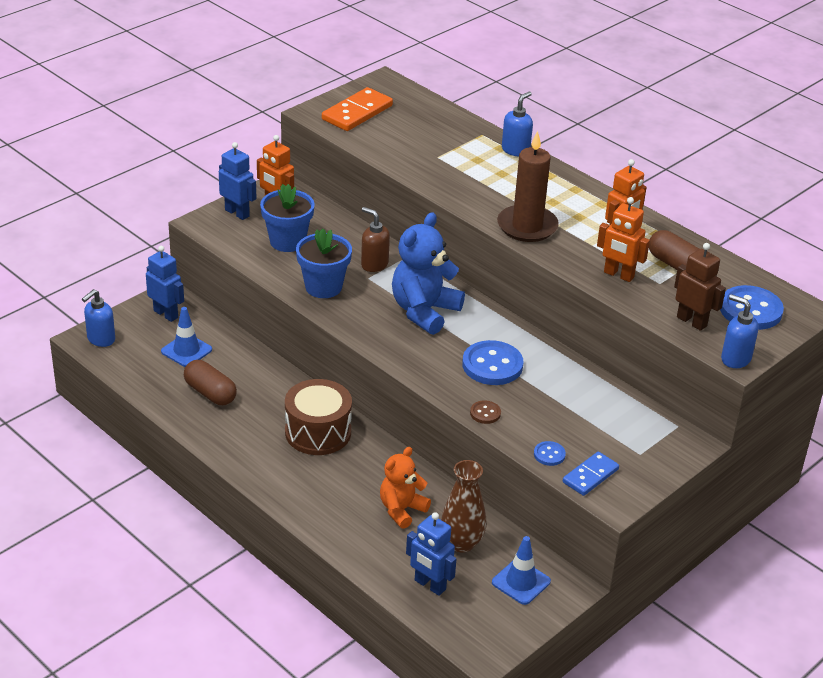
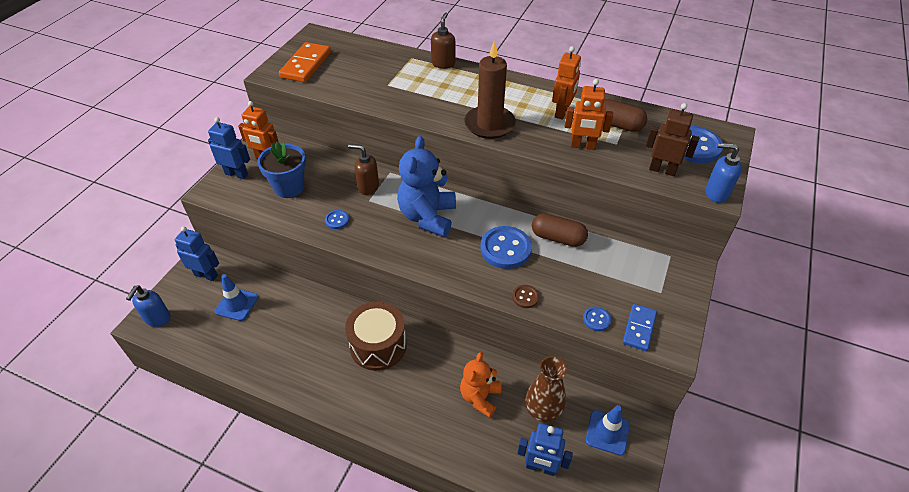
camera: 20 degrees left, 10 degrees up
(210, 393) = (273, 339): brown capsule -> brown capsule (558, 238)
(323, 287) = (337, 220): blue flower pot -> blue button
(516, 150) = (443, 64): blue soap dispenser -> brown soap dispenser

